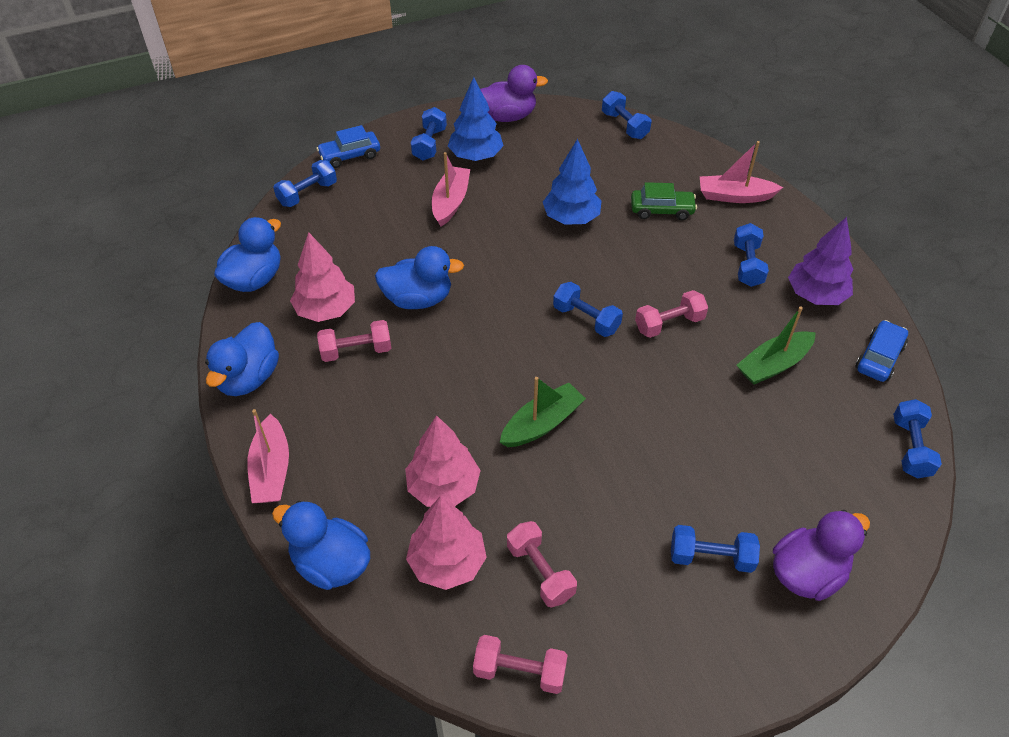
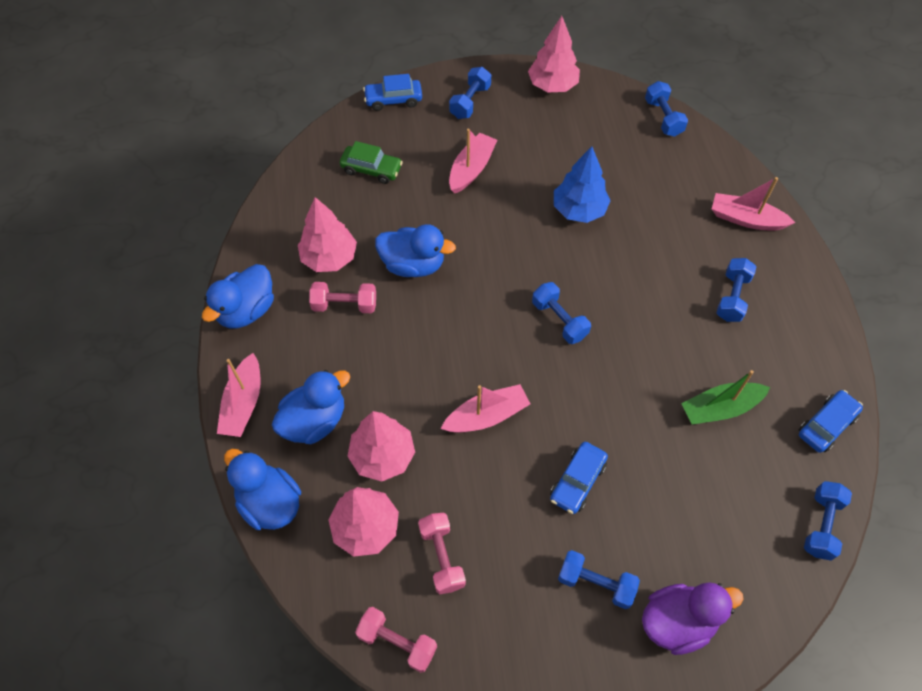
camera: 15 degrees right, 10 degrees up
(254, 279) = (276, 213): blue duck -> blue duck (314, 421)
(308, 194) = (345, 133): blue dumbbell -> none
(475, 156) = (509, 123): blue tree -> none
(507, 116) = (552, 85): purple duck -> pink tree
(542, 423) = (487, 416): green boat -> pink boat
(657, 464) = (577, 481): none -> blue car
(661, 210) = (668, 219): green car -> green car (371, 169)
(669, 324) = (635, 343): pink dumbbell -> none
(815, 295) = (788, 345): purple tree -> none

